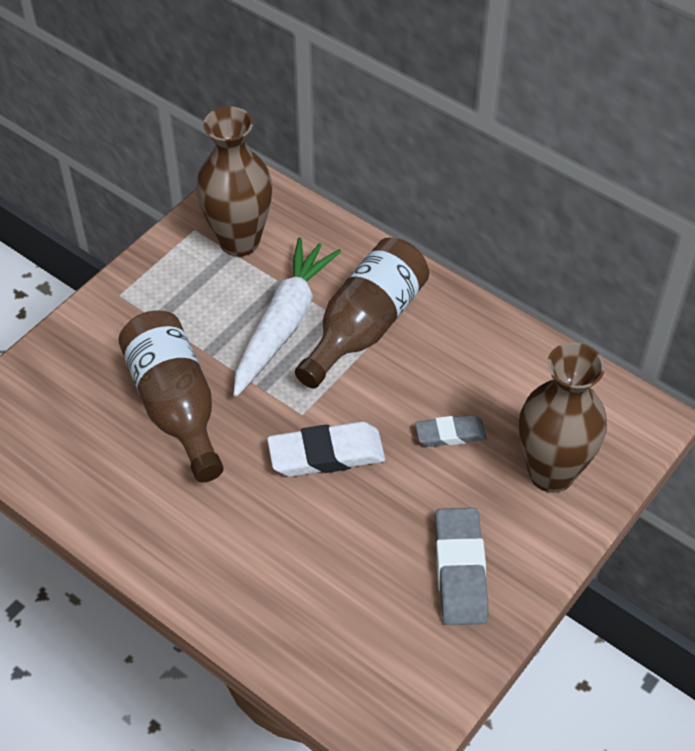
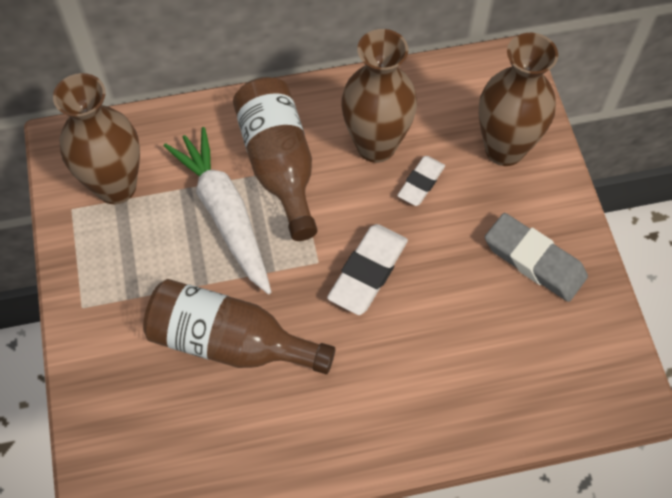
camera: 50 degrees left, 10 degrees up
(450, 434) = (421, 183): grey eraser -> white eraser
(453, 378) = (376, 146): none -> brown vase

